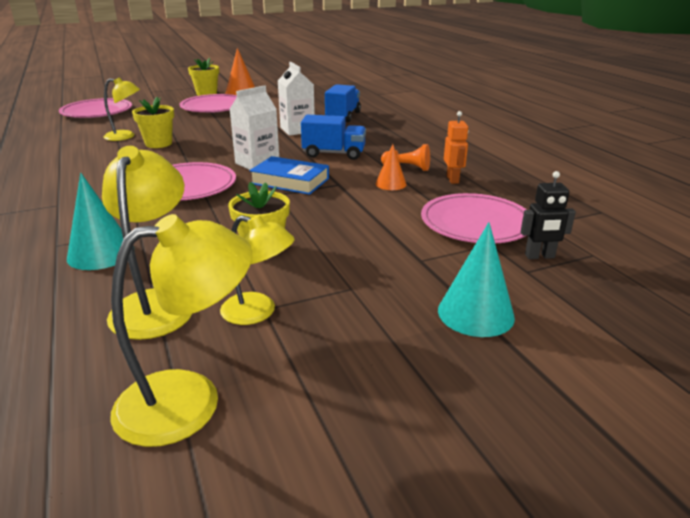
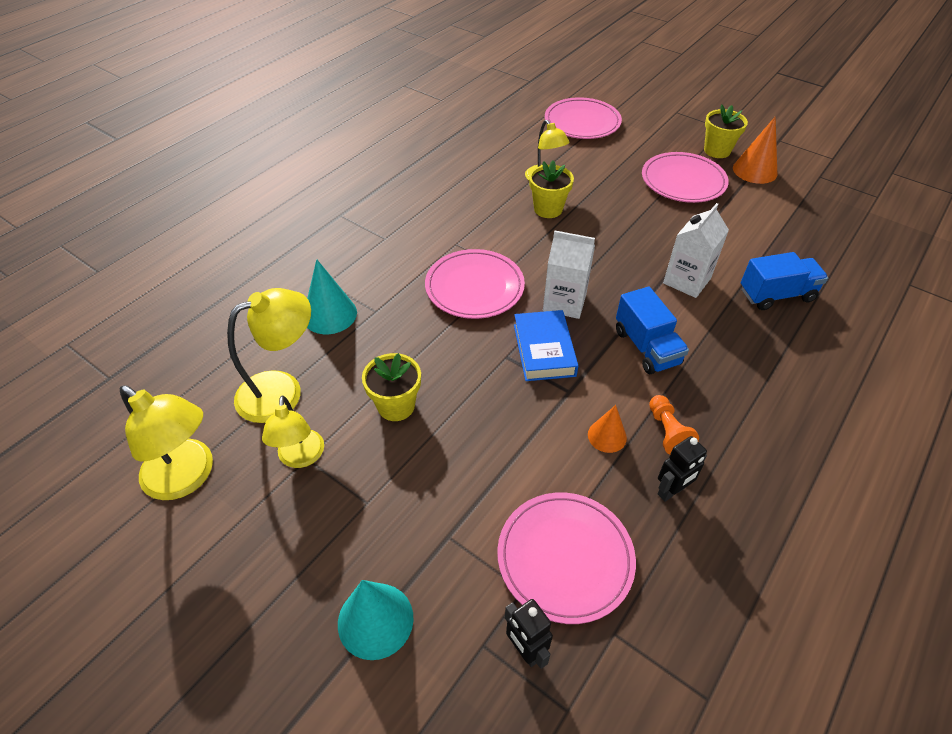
camera: 60 degrees right, 20 degrees up
(453, 179) = (671, 491): orange robot -> black robot

